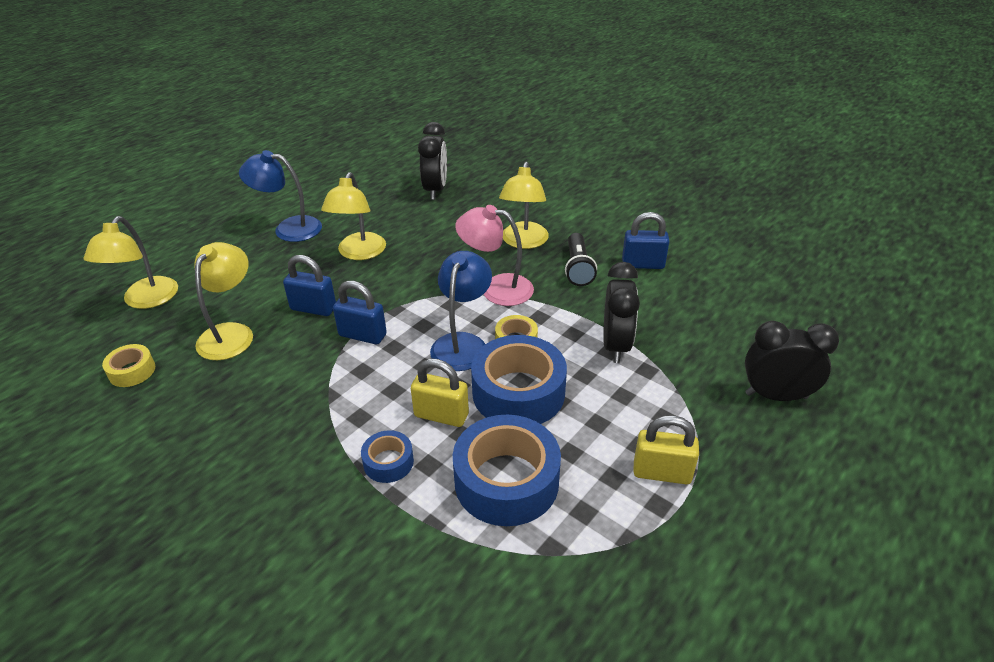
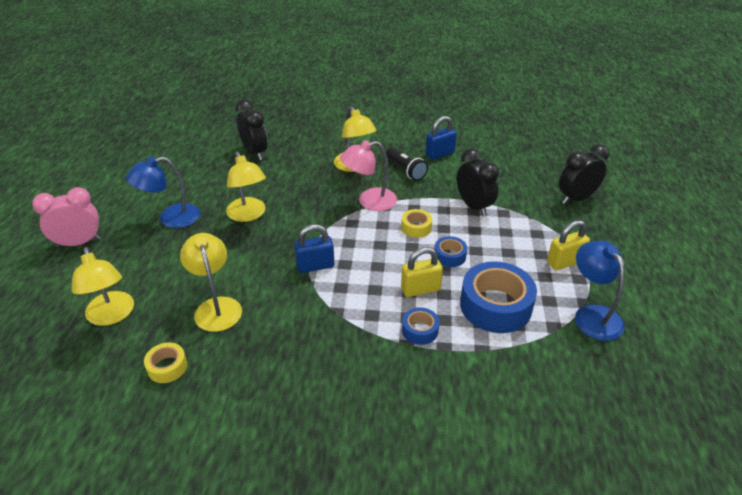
camera: 35 degrees left, 0 degrees up
(194, 221) = (79, 243): none -> pink clock
(313, 308) = (259, 264): blue padlock -> none
(462, 343) = (386, 243): blue lamp -> blue lamp (592, 315)
(518, 392) = (449, 256): blue tape -> blue tape, size x0.49

